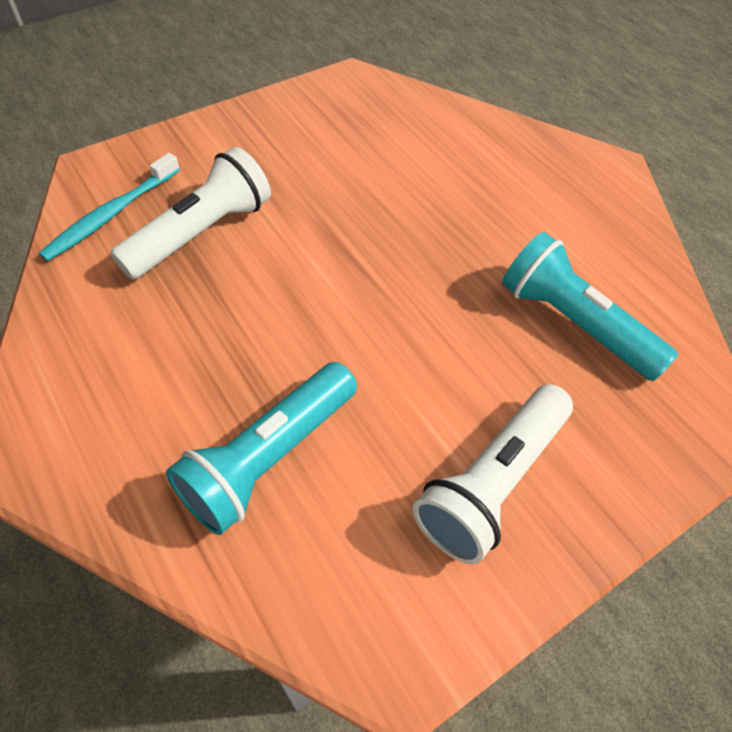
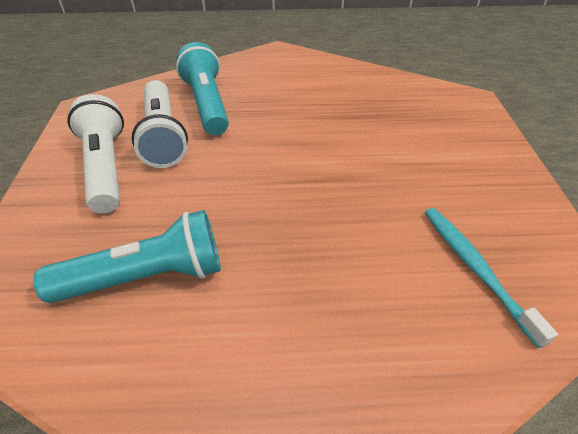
camera: 125 degrees right, 10 degrees down
(111, 214) = (421, 97): turquoise toothbrush -> turquoise toothbrush (475, 268)
(201, 233) = (383, 124): white flashlight -> white flashlight (163, 136)

